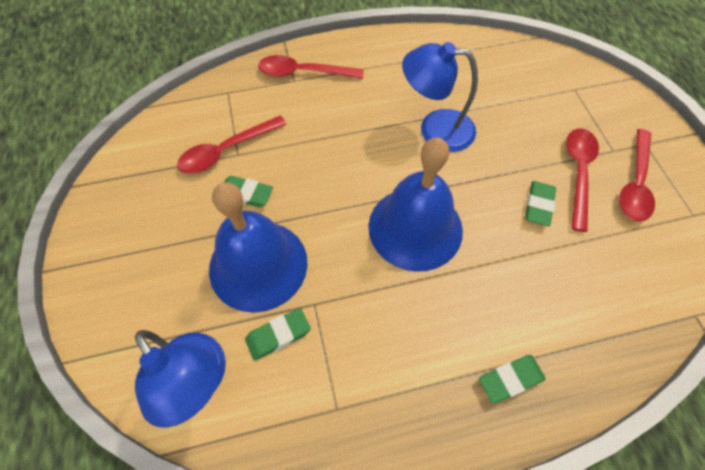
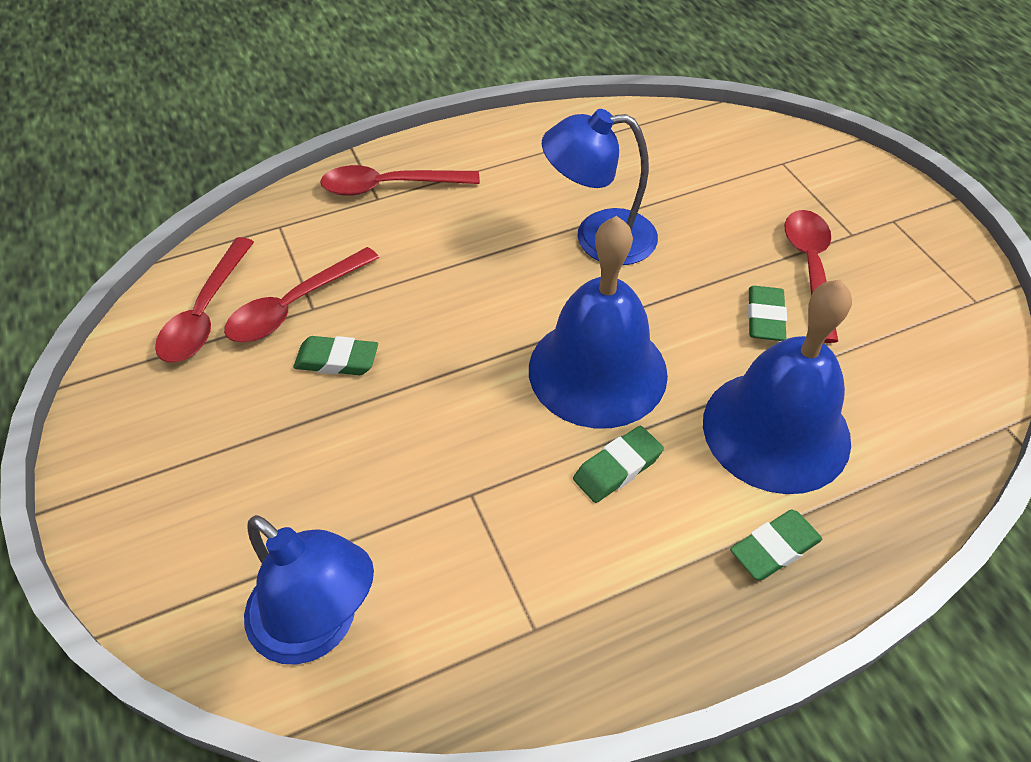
camera: 10 degrees left, 10 degrees down
(258, 265) = (376, 453): blue bell -> blue bell (776, 430)
(278, 335) = (426, 544): green eraser -> green eraser (617, 468)
(634, 184) = (889, 272): red spoon -> red spoon (205, 313)

